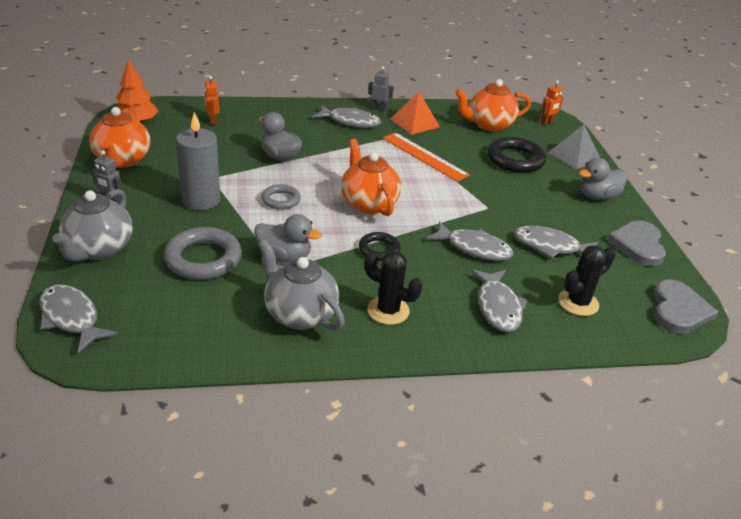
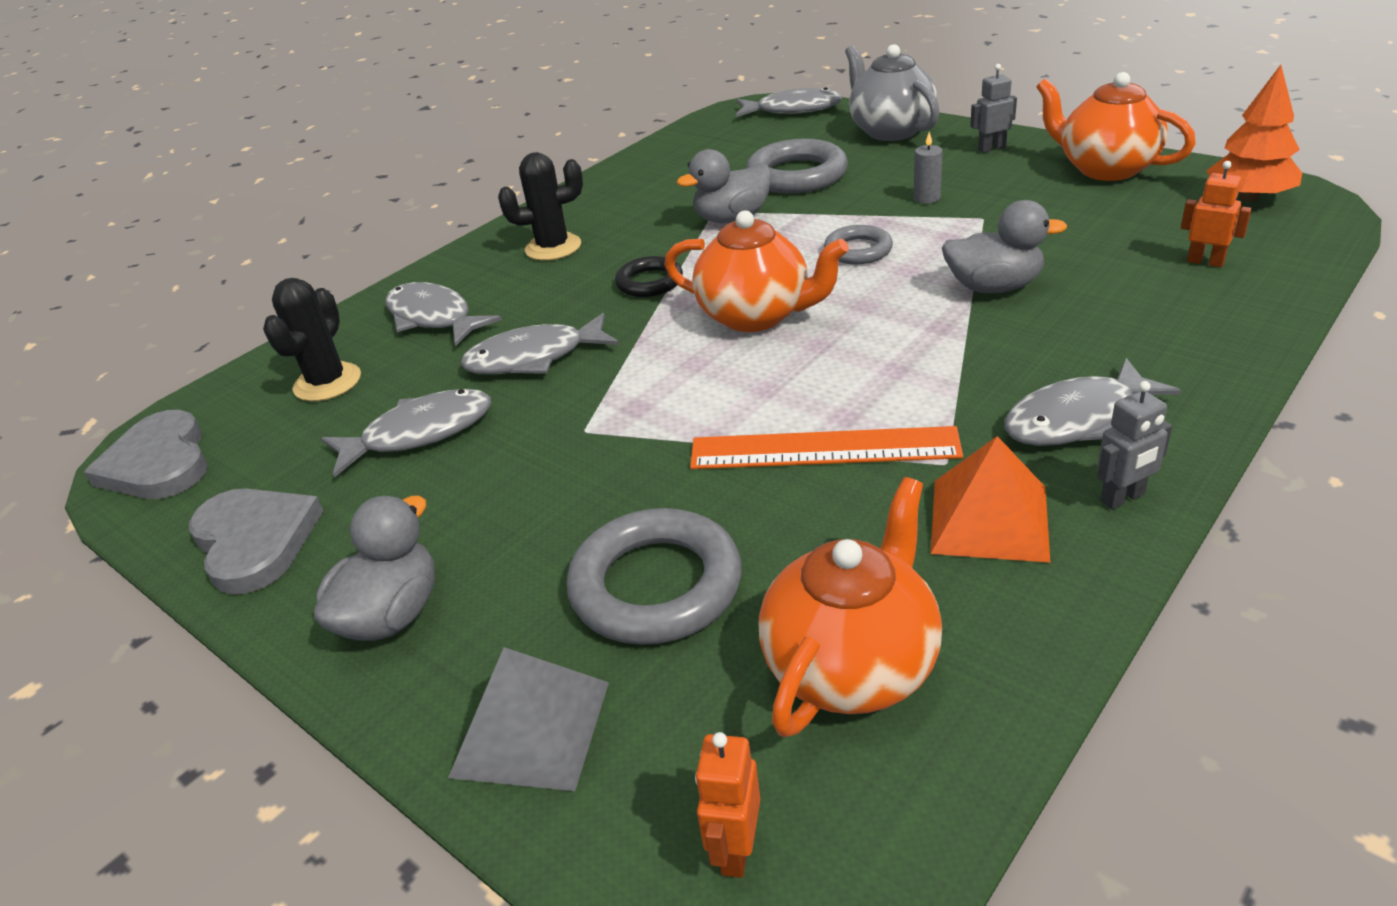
camera: 145 degrees right, 0 degrees up
(201, 200) = (927, 198): grey candle -> grey candle, size x0.44
(299, 314) = (631, 201): grey teapot -> none
(515, 159) = (656, 585): black ring -> grey ring

